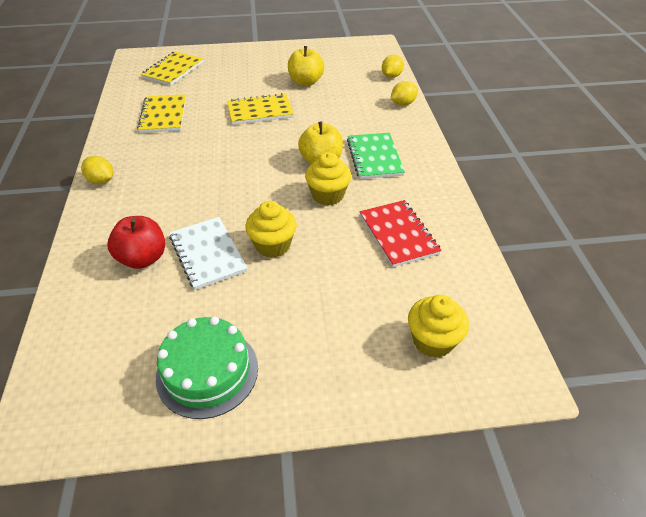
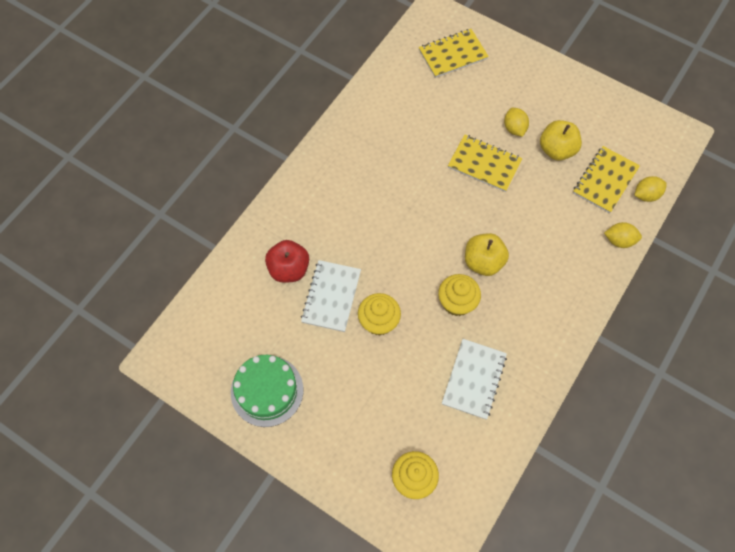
camera: 40 degrees right, 20 degrees up
(101, 181) = (309, 168): yellow lemon -> yellow lemon (514, 128)
(163, 115) = (402, 116): yellow notebook -> yellow notebook (605, 180)
(374, 157) = (530, 289): green notebook -> none
(398, 234) = (473, 379): red notebook -> white notebook

